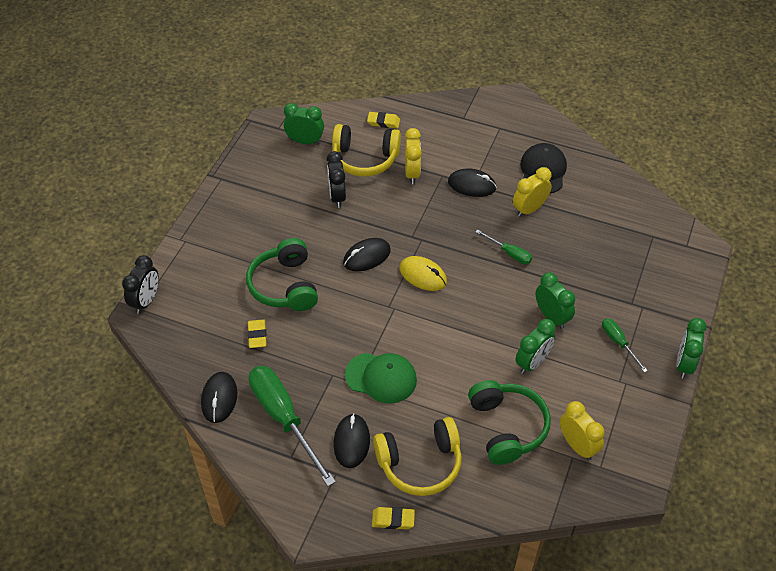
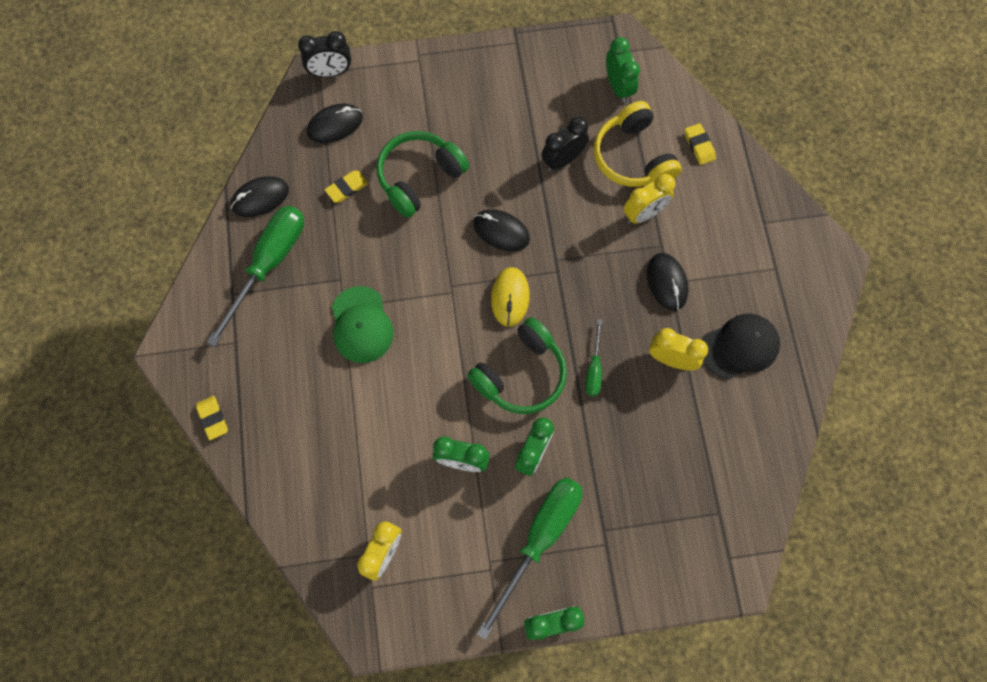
camera: 60 degrees right, 20 degrees up
(351, 442) = (275, 337): black mouse -> black mouse (335, 125)
(420, 463) = (284, 411): yellow headphones -> none
(507, 427) = (369, 473): green headphones -> green headphones (521, 374)
(618, 342) = (540, 539): green screwdriver -> green screwdriver, size x2.07

